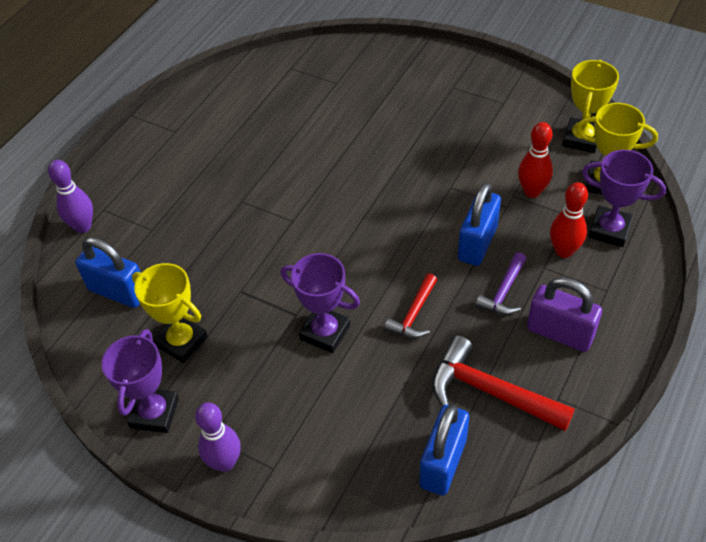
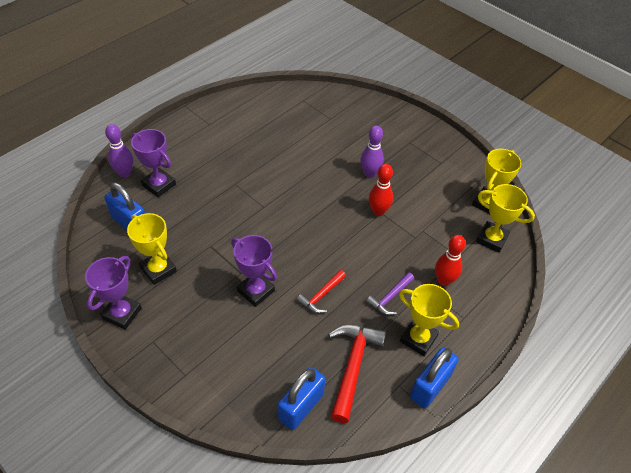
camera: 10 degrees right, 0 degrees up
(225, 462) = (154, 361): purple bowling pin -> purple bowling pin (369, 173)
(477, 243) = (384, 258): blue padlock -> blue padlock (430, 386)
(490, 391) = (353, 366): red hammer -> red hammer turned 60 degrees clockwise
(532, 191) = (437, 231): red bowling pin -> red bowling pin (378, 211)
(559, 333) = (418, 338): purple padlock -> yellow trophy
(609, 230) = (482, 274): purple trophy -> purple trophy (159, 185)

